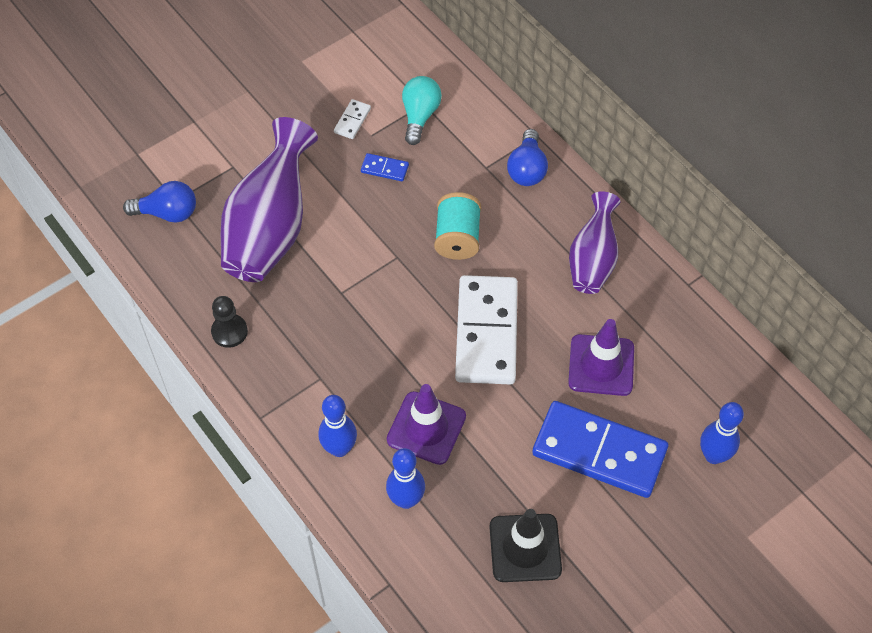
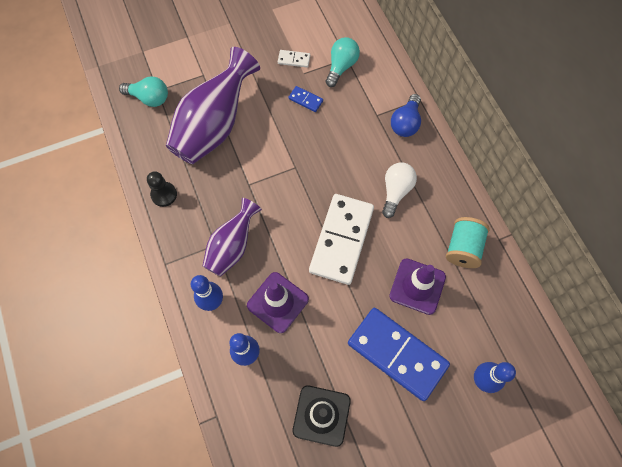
camera: 15 degrees right, 10 degrees up
(167, 213) = (149, 98): blue light bulb -> turquoise light bulb
(352, 120) = (294, 60): white domino -> white domino turned 60 degrees clockwise
(457, 238) = (341, 163): turquoise spool -> turquoise spool (463, 248)
(539, 257) = (396, 191): none -> white light bulb
(592, 260) = (433, 203): purple vase -> purple vase (232, 246)

